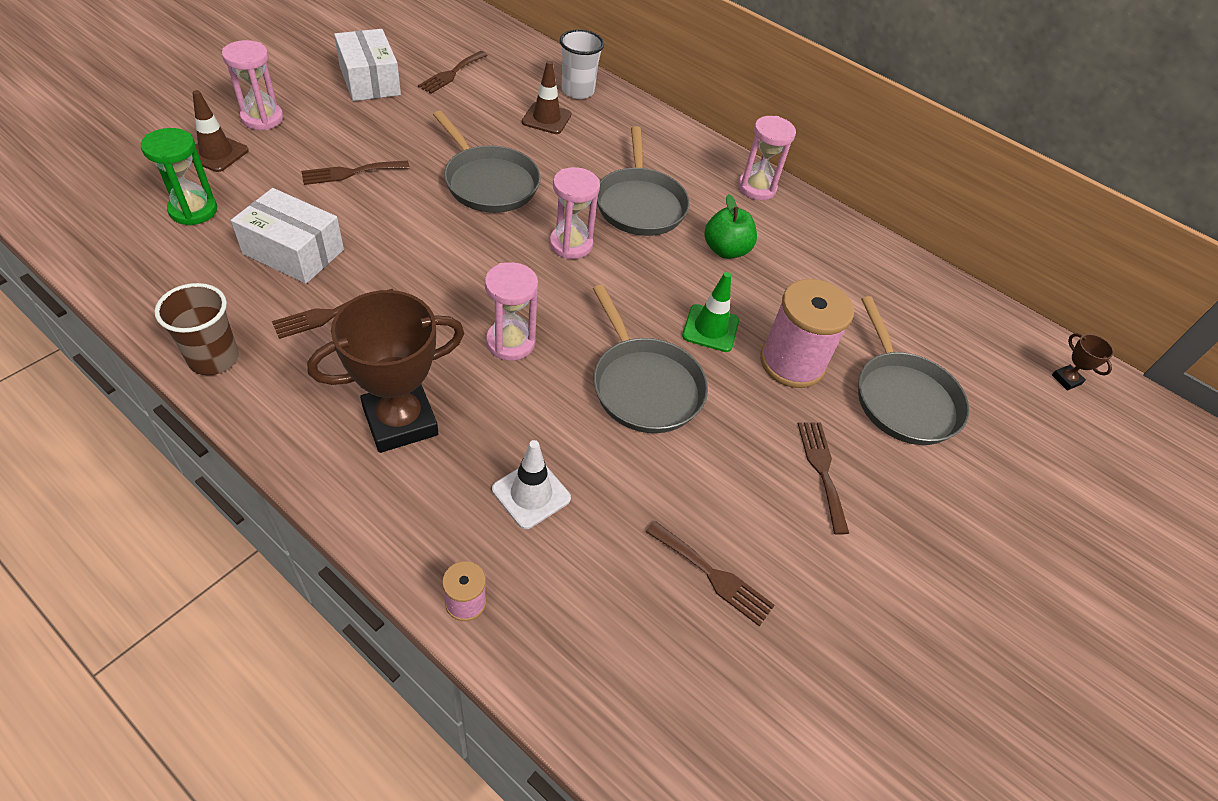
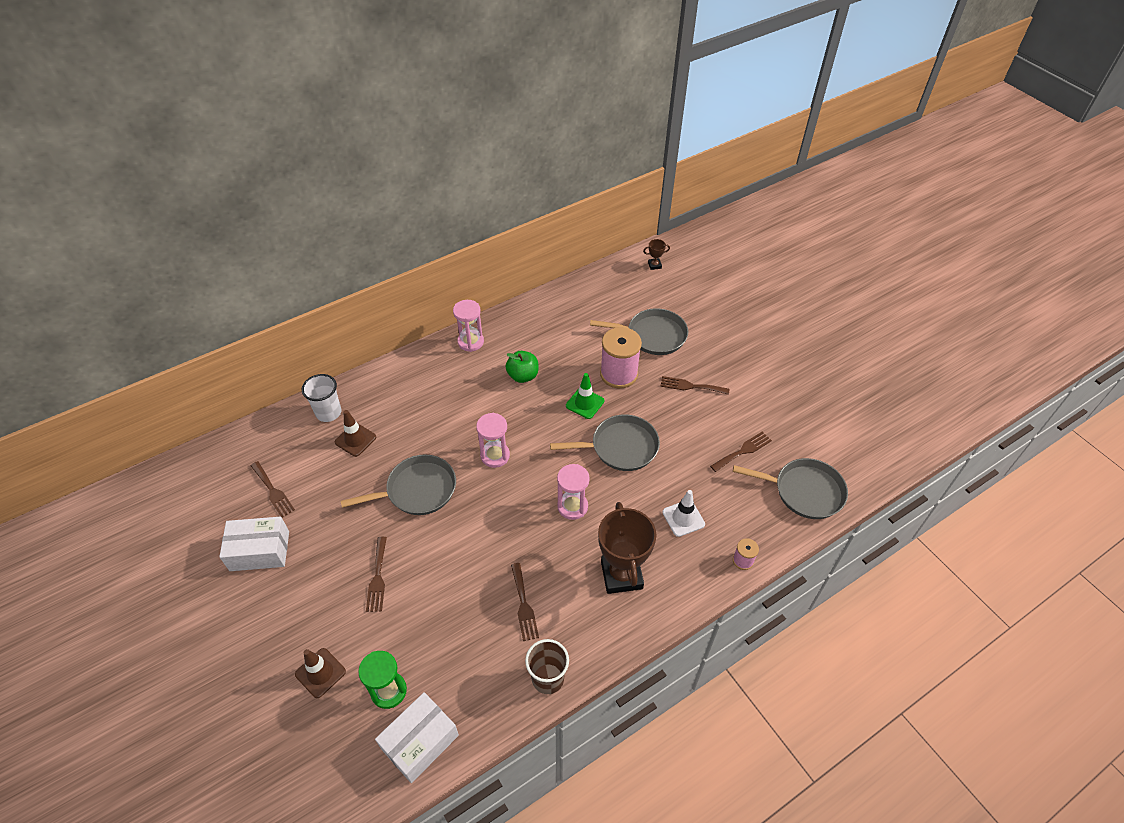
camera: 65 degrees left, 0 degrees up
(262, 118) = (284, 636): pink hourglass -> none
(293, 252) = (456, 623): white box -> white box (420, 742)
(640, 204) = (467, 408): grey pan -> grey pan (804, 491)

